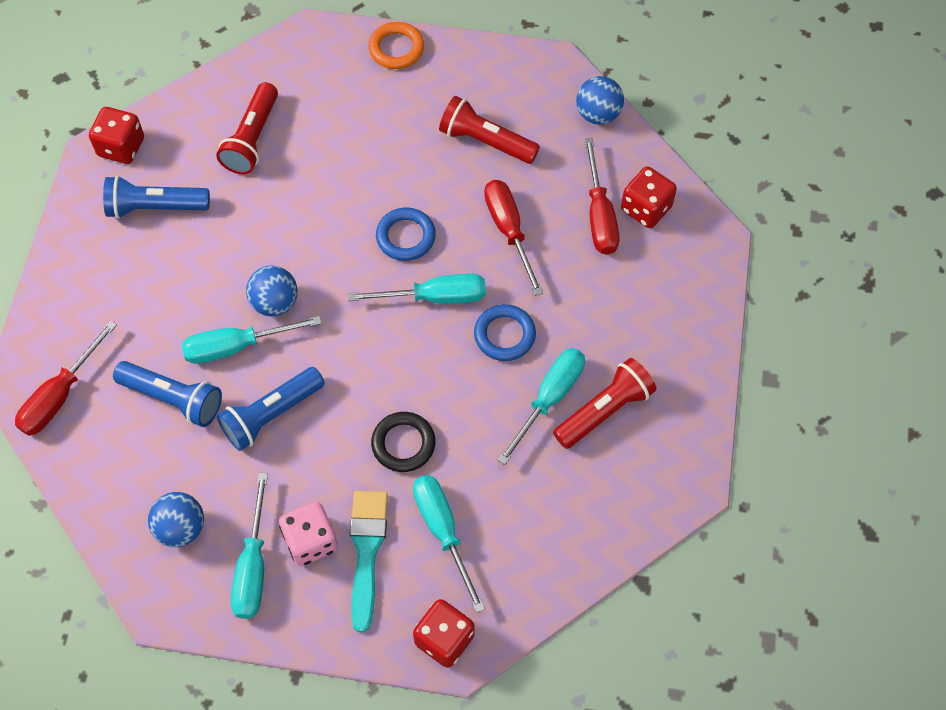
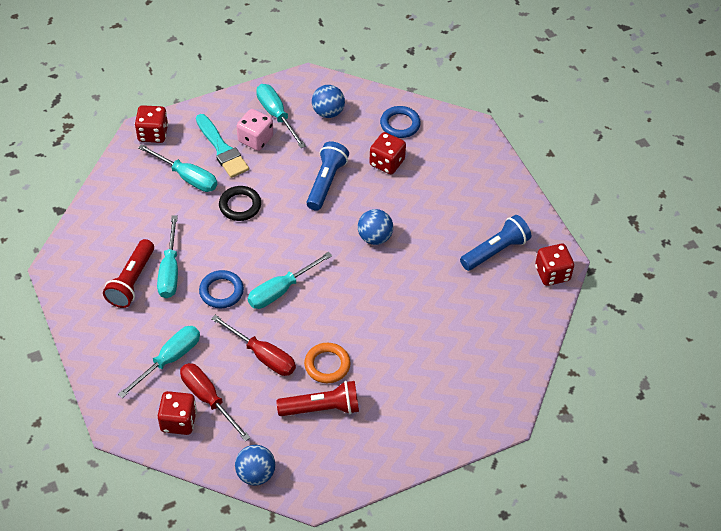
camera: 145 degrees right, 10 degrees down
(60, 395) = (448, 134): red screwdriver -> none
(173, 399) = (387, 163): blue flashlight -> red dice
(236, 346) = (376, 204): turquoise screwdriver -> turquoise screwdriver (169, 359)
(252, 139) = (477, 323): red flashlight -> none
(396, 48) = (437, 442): orange ring -> orange ring (327, 365)
(406, 237) = (327, 316): blue ring -> blue ring (400, 124)

